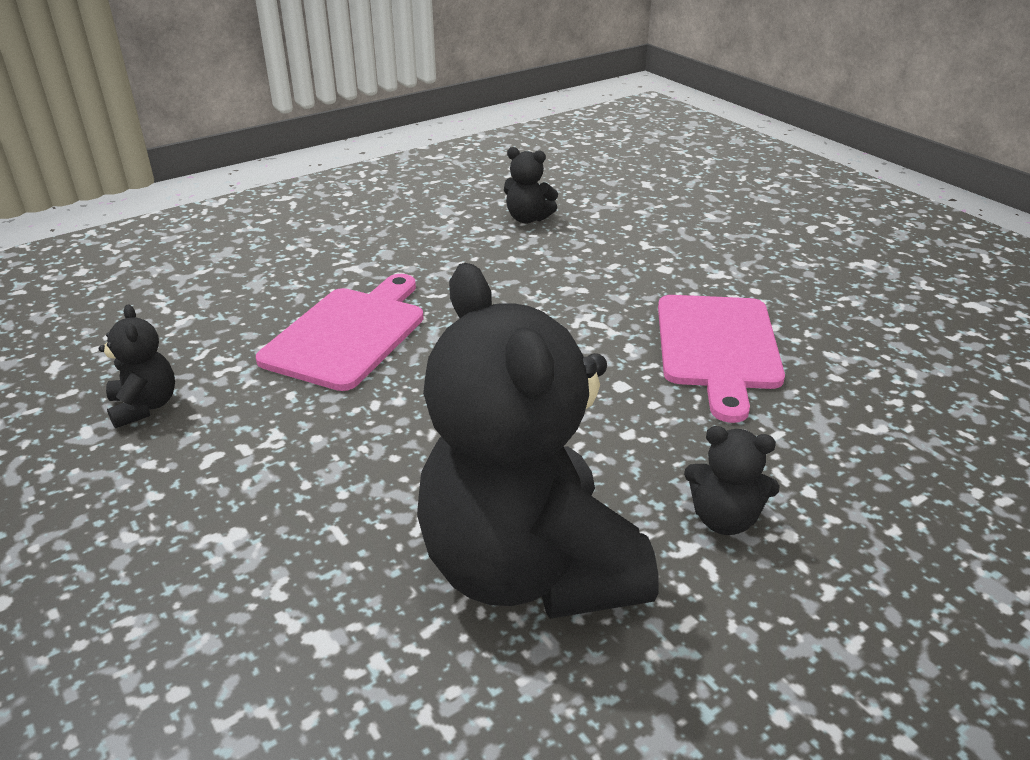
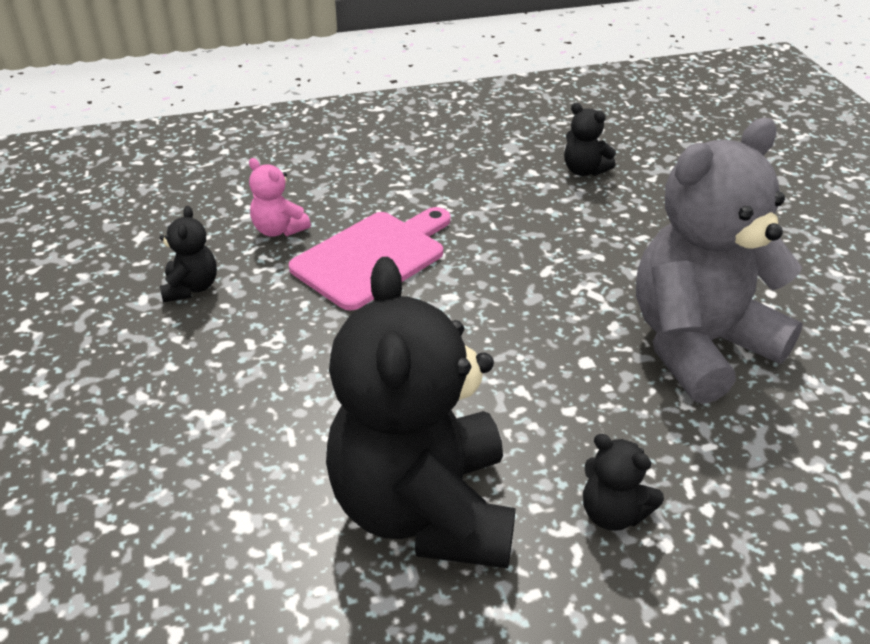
camera: 20 degrees right, 5 degrees up
(226, 328) = (279, 230): none -> pink teddy bear
(718, 347) = (698, 345): pink cutting board -> grey teddy bear

